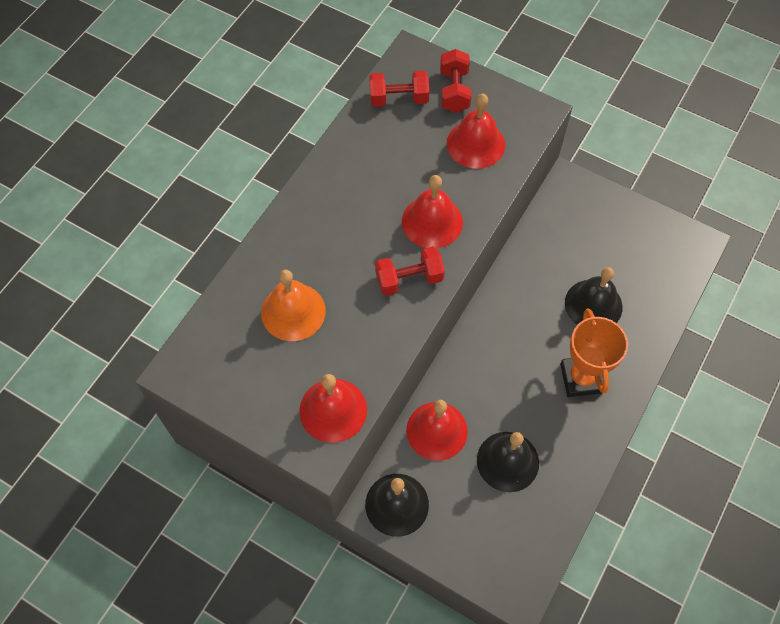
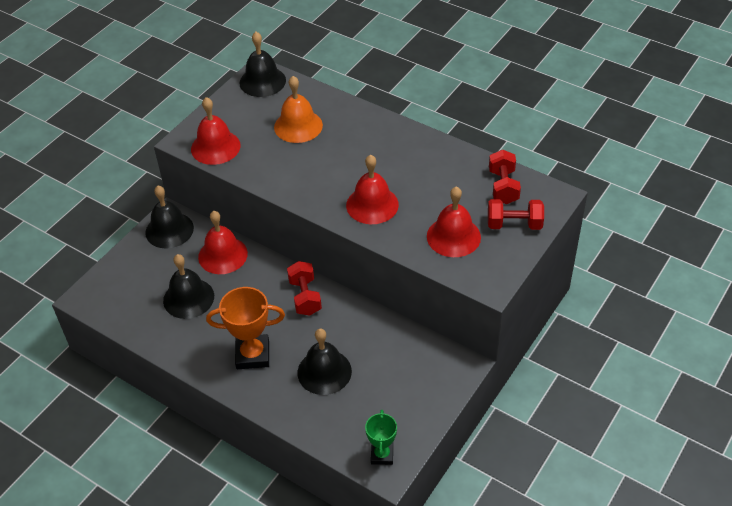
camera: 95 degrees right, 15 degrees down
(198, 365) = (262, 81): none -> black bell
(409, 279) = (318, 189): red dumbbell -> red dumbbell (305, 297)
(682, 248) = (382, 455): none -> green trophy

